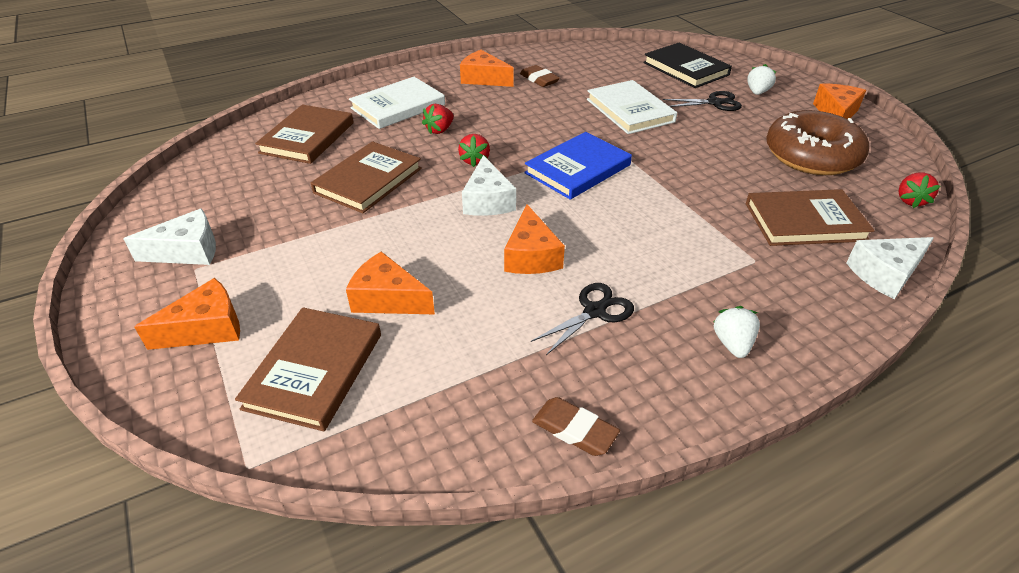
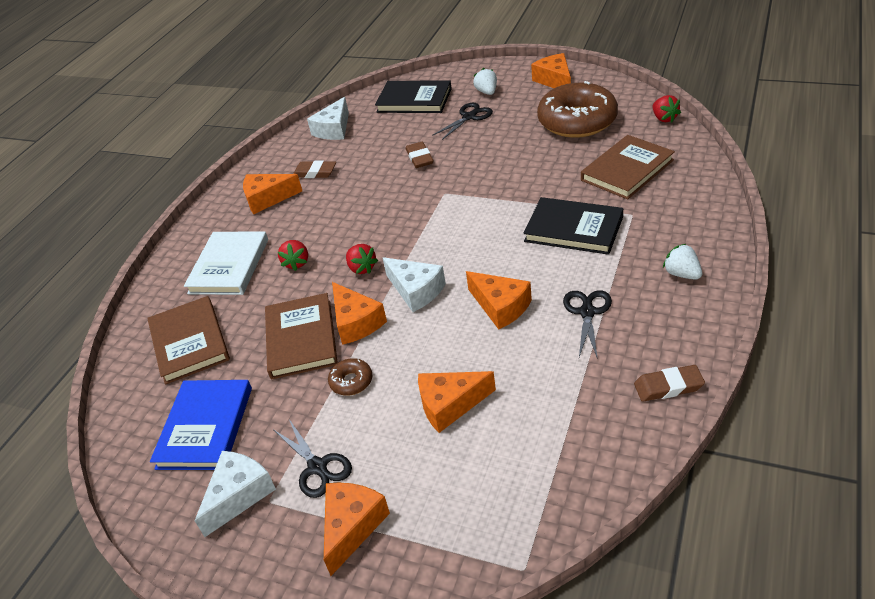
camera: 35 degrees left, 0 degrees up
(250, 271) = (317, 467): none -> black scissors
(315, 370) = (473, 485): brown book -> none
(354, 231) = (351, 381): none -> brown donut
(416, 194) = (356, 322): none -> orange cheese
(578, 169) = (445, 225): blue book -> blue book (205, 427)
(630, 110) = (419, 158): white book -> brown eraser
(681, 238) = (573, 229): none -> black book
(885, 274) = (704, 175): white cheese -> white cheese (334, 129)

